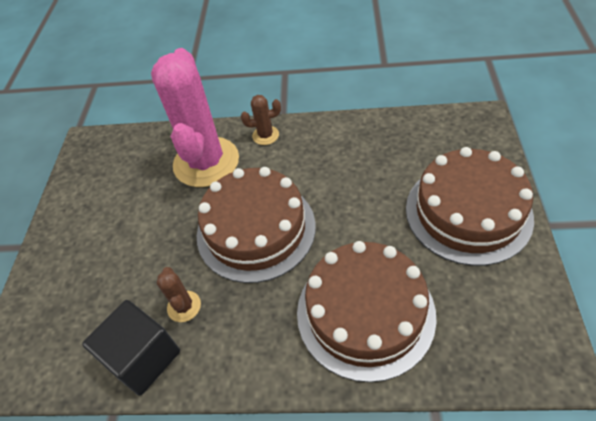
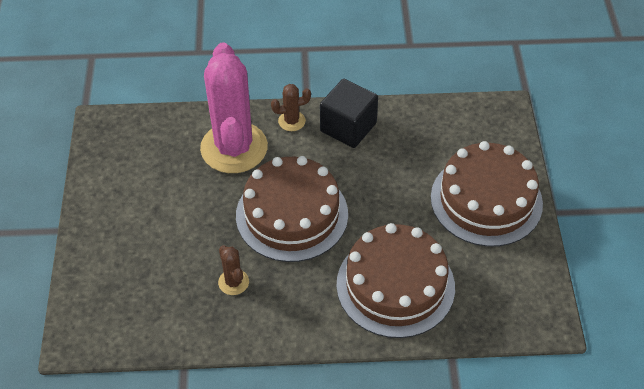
camera: 10 degrees left, 0 degrees up
(143, 357) = (204, 324): black cube -> black cube (348, 127)

